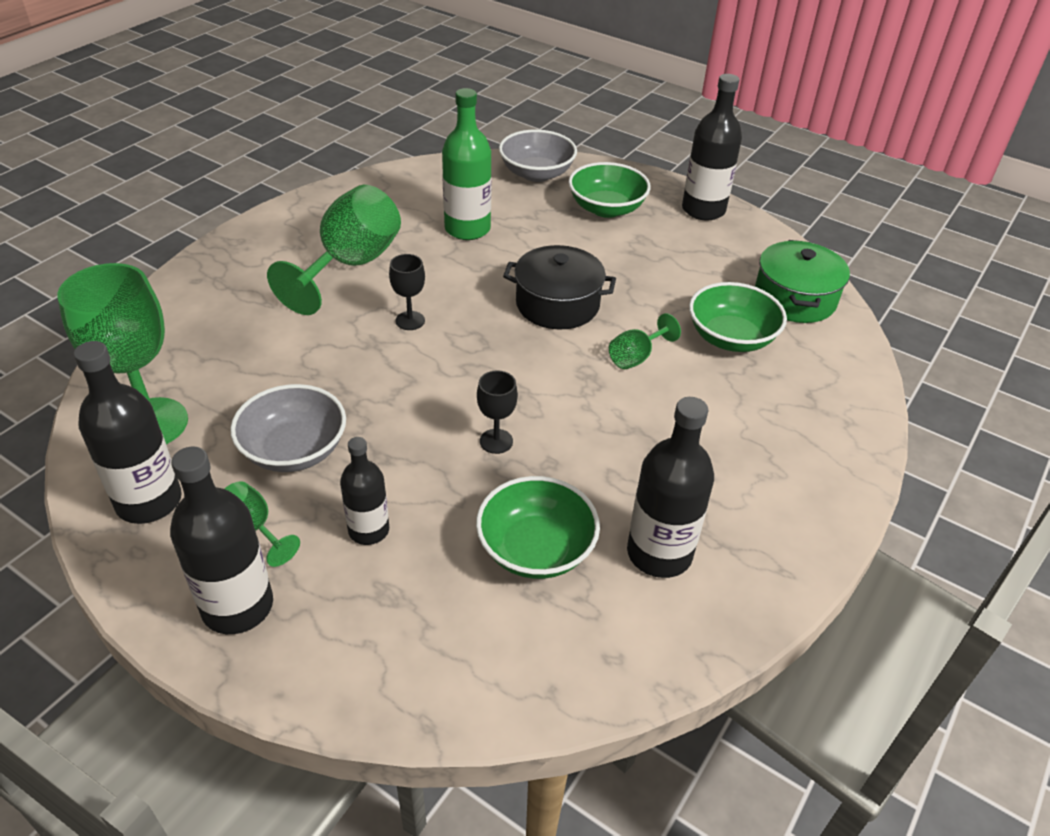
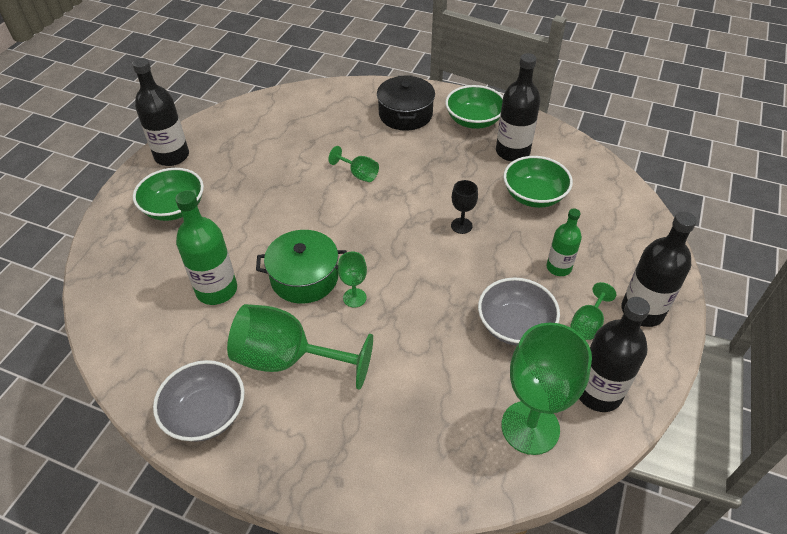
camera: 100 degrees left, 5 degrees up
(369, 530) = (558, 267): black bottle -> green bottle
(410, 321) = (354, 298): black goblet -> green goblet
(536, 173) = (116, 260): grey bowl -> grey bowl (206, 413)
(557, 304) = (312, 218): black pot -> black pot (405, 114)
(731, 338) = (326, 136): green bowl -> green bowl (474, 120)
(794, 298) = (278, 112): green pot -> green pot (304, 278)

